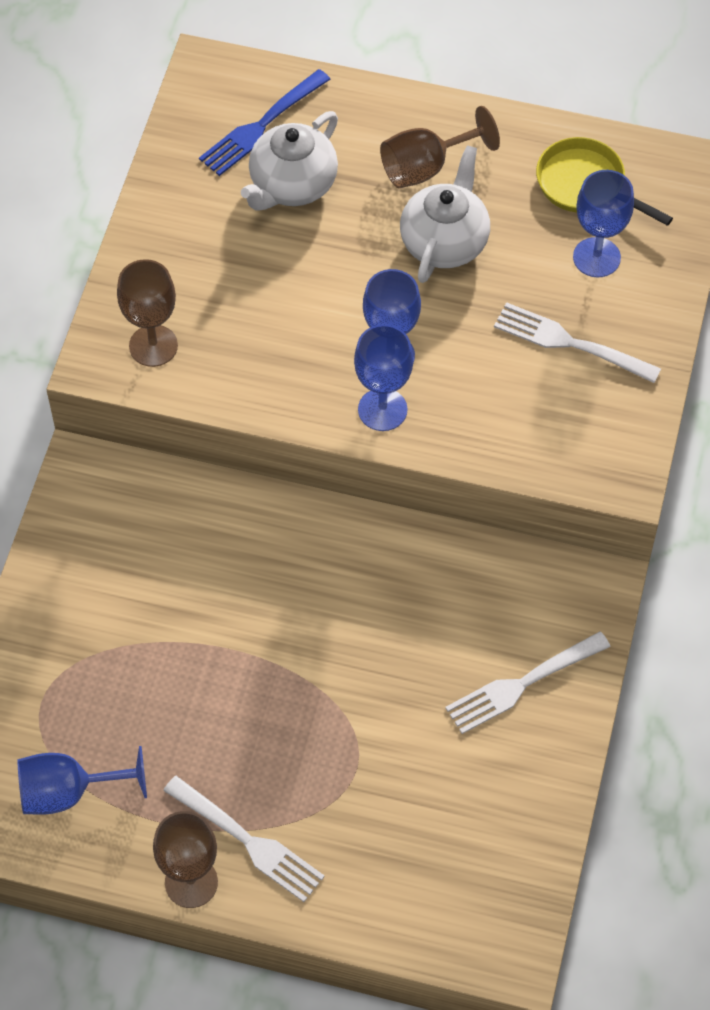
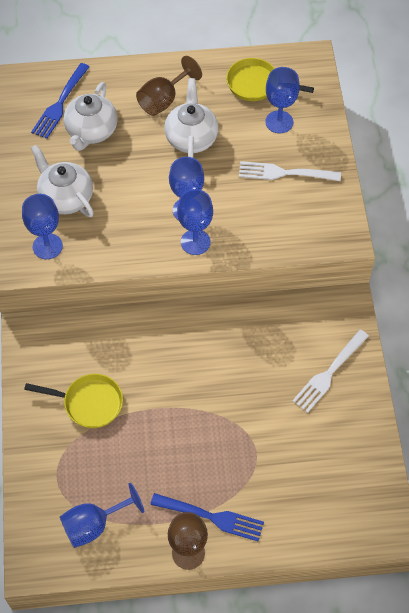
camera: 20 degrees left, 0 degrees up
(133, 608) = (89, 403): none -> yellow pan
(153, 346) = (47, 246): brown goblet -> blue goblet
(210, 278) = (65, 198): none -> white teapot
(247, 841) = (210, 517): white fork -> blue fork

